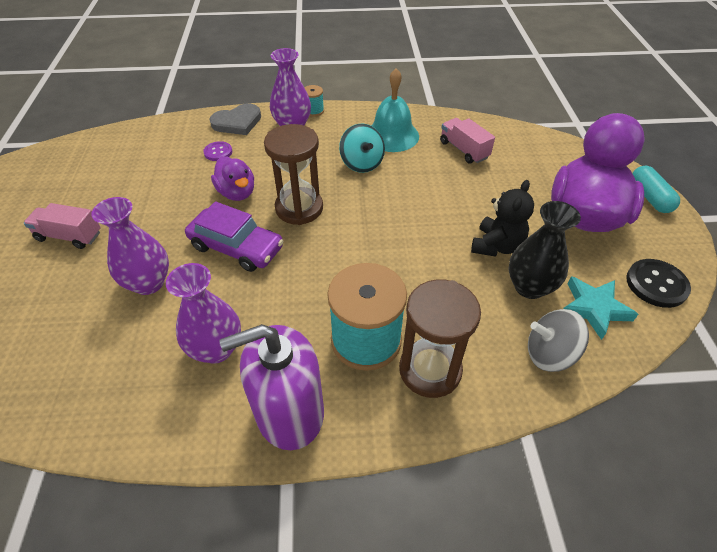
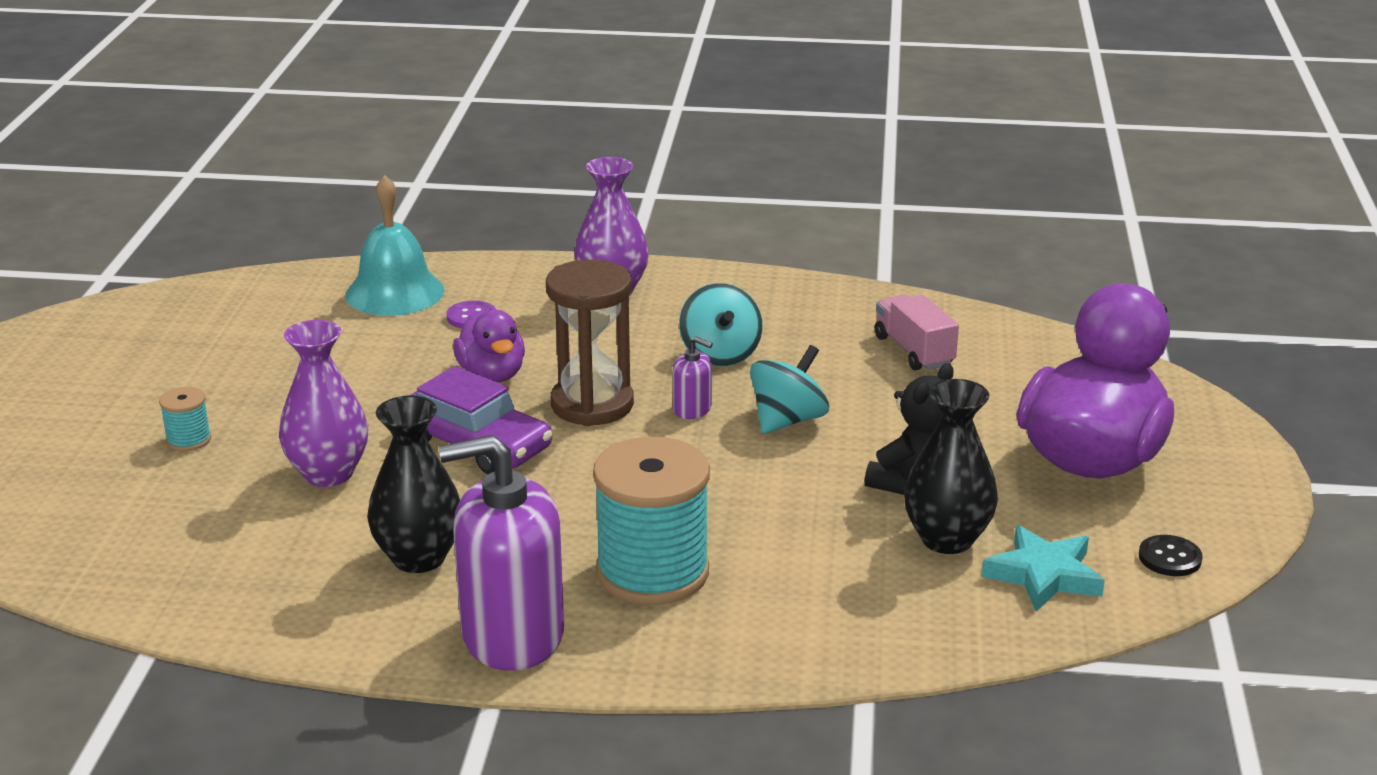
camera: 10 degrees right, 20 degrees down
(69, 236) = (210, 406): pink truck -> none
(216, 349) = (419, 558): purple vase -> black vase
(237, 122) = (515, 277): grey heart -> none
(314, 111) = (657, 271): turquoise spool -> turquoise spool (188, 440)
(356, 205) = (692, 409): none -> purple soap dispenser
(392, 135) = (789, 319): turquoise bell -> turquoise bell (395, 292)
(412, 207) = (788, 420): none -> turquoise spinning top
(430, 370) = (741, 615): brown hourglass -> none
(549, 354) = (941, 618): grey spinning top -> none
(649, 197) = (1227, 447): turquoise capsule -> none
(656, 284) = (1169, 558): black button -> black button, size x0.62

